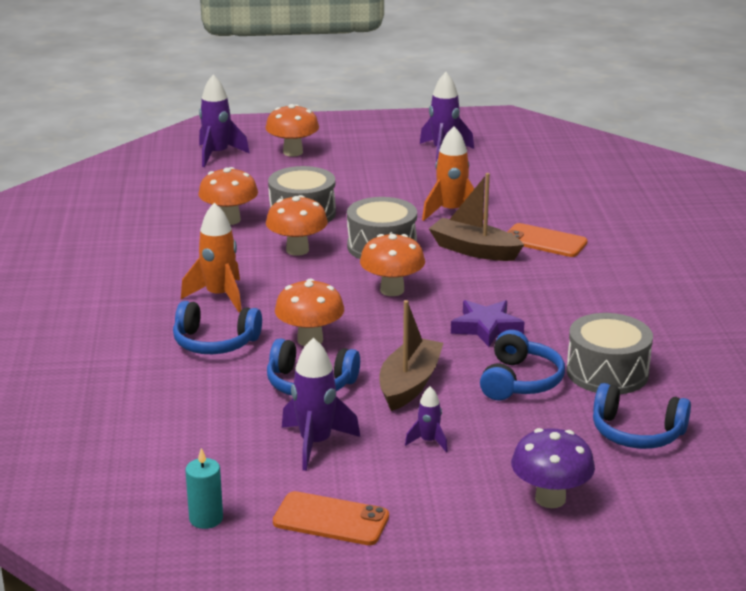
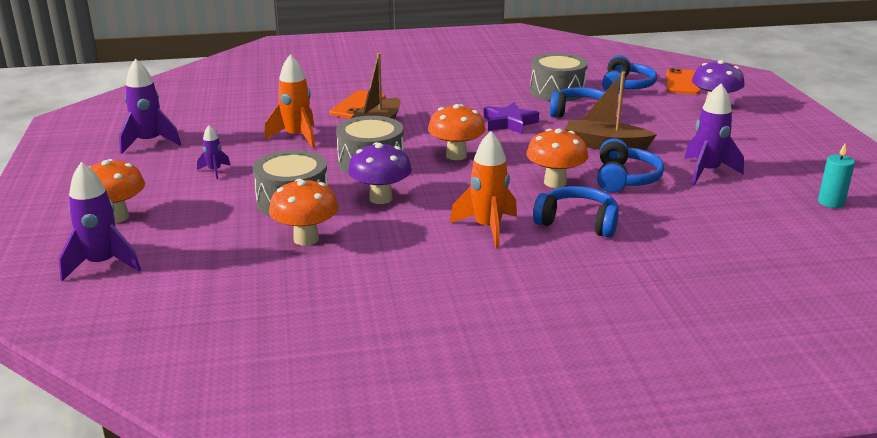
camera: 95 degrees left, 0 degrees up
(215, 342) = (577, 222): blue headphones -> blue headphones turned 75 degrees counterclockwise
(297, 250) = (380, 198): orange mushroom -> purple mushroom
(331, 519) = (791, 162): orange phone -> orange phone (682, 82)
(428, 441) = (676, 138): purple rocket -> purple rocket (214, 171)

